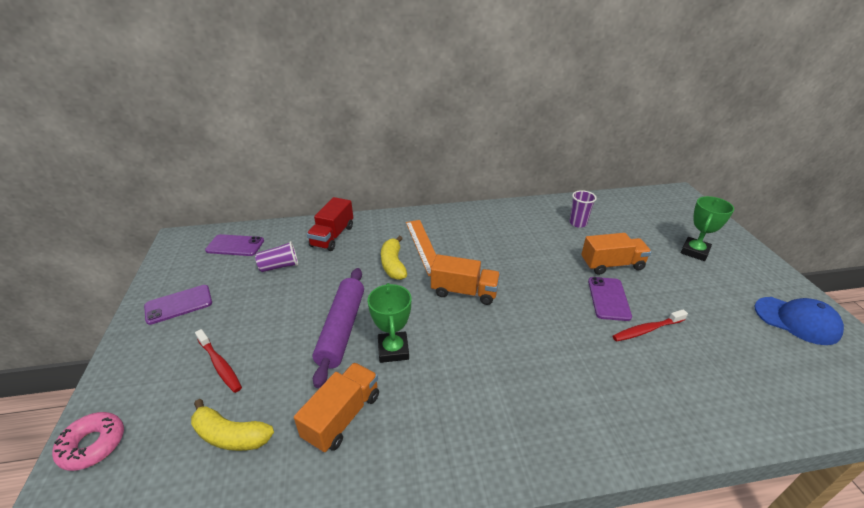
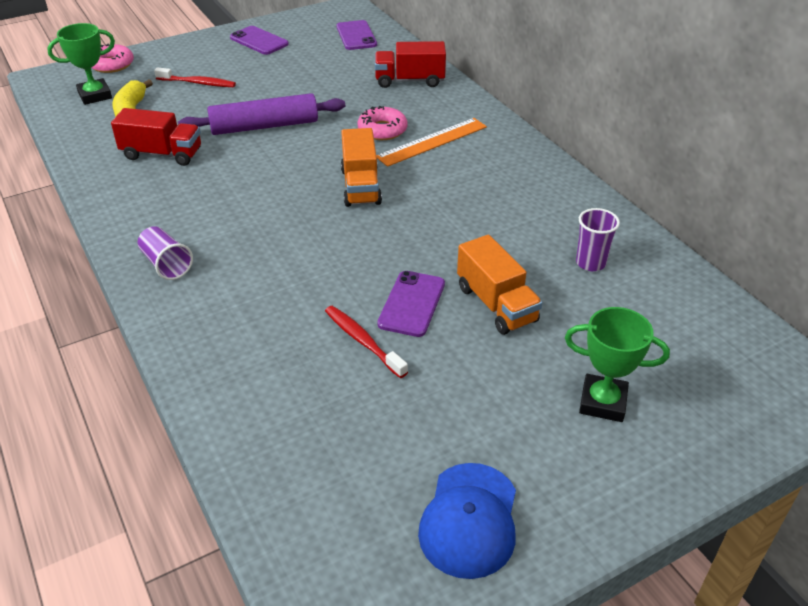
camera: 70 degrees right, 5 degrees up
(220, 365) = (198, 83): red toothbrush -> red toothbrush turned 105 degrees counterclockwise
(279, 266) = (338, 68): purple cup -> purple cup (166, 264)
(342, 416) = (162, 154): orange truck -> red truck
(393, 264) = (382, 130): yellow banana -> pink donut
(393, 350) = (249, 161): green trophy -> green trophy (95, 95)
(608, 298) = (411, 304): purple phone -> purple phone turned 60 degrees counterclockwise

